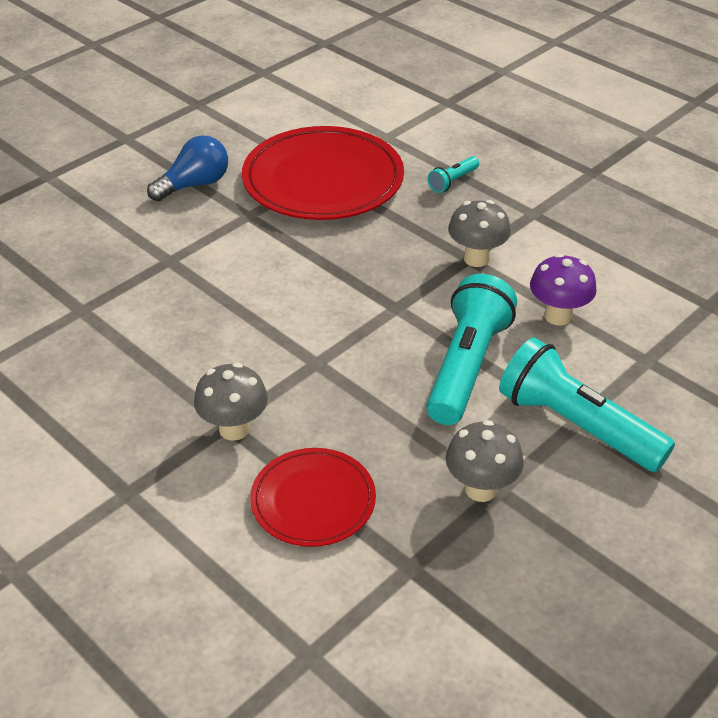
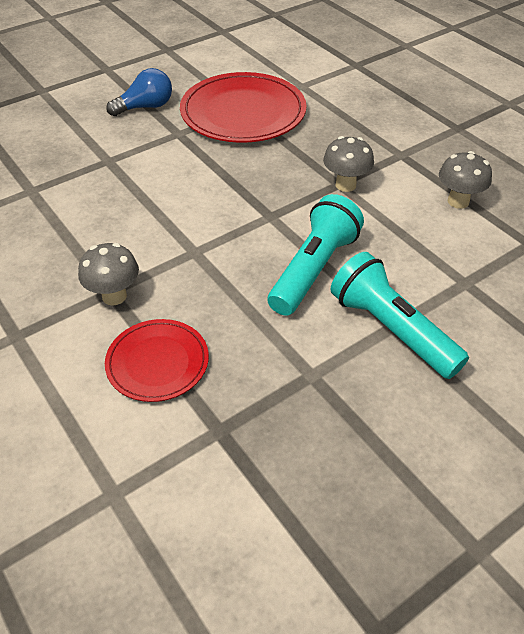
camera: 10 degrees right, 5 degrees up
(453, 181) = (343, 124): turquoise flashlight -> none
(481, 489) = (296, 372): grey mushroom -> grey mushroom (458, 201)
(558, 316) = (400, 238): purple mushroom -> none

